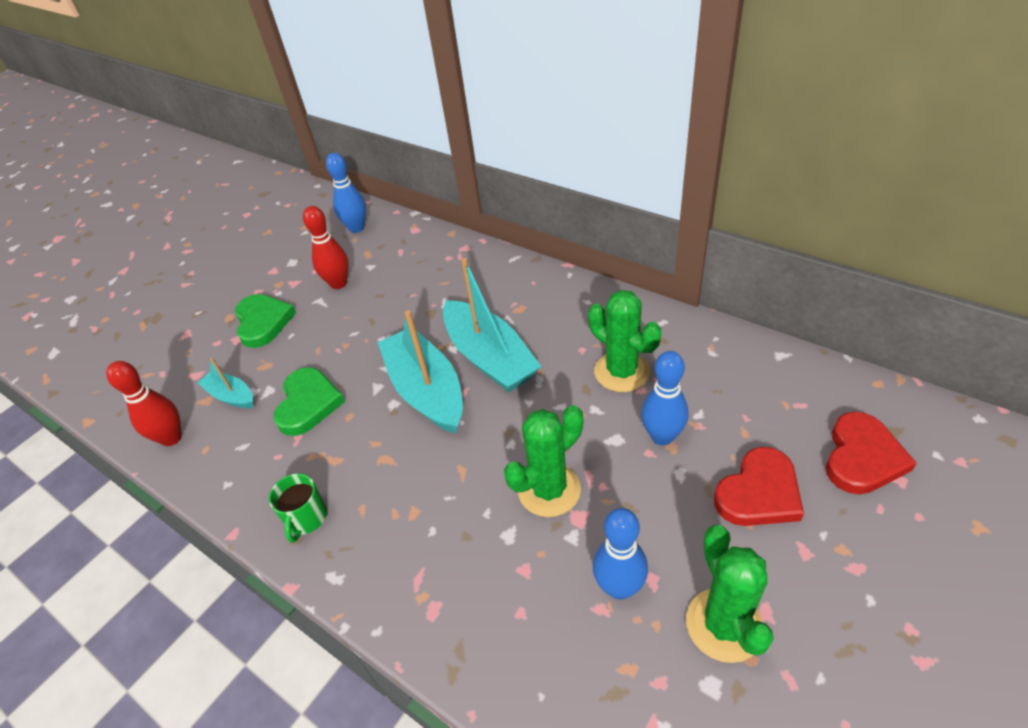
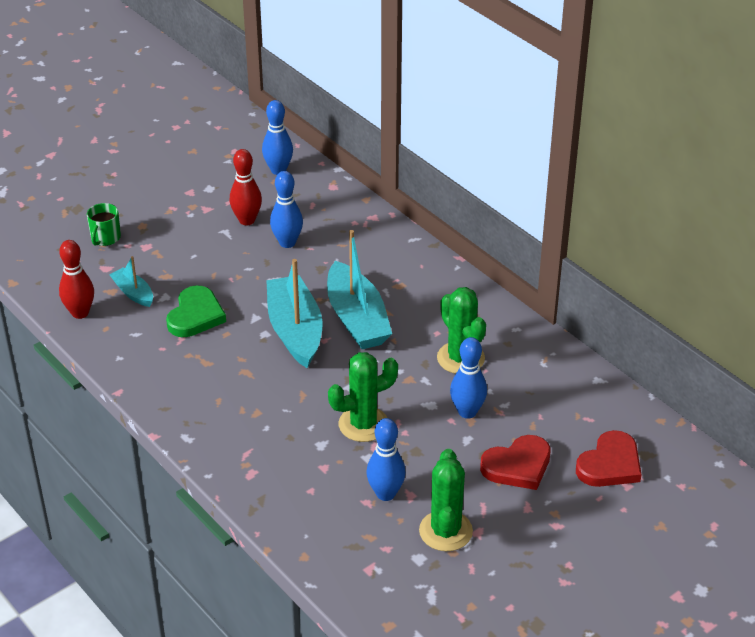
camera: 10 degrees right, 5 degrees down
(263, 322) = (171, 238): green heart -> none
(306, 518) = (175, 396): green mug -> green mug (105, 238)
(387, 295) = (287, 243): none -> blue bowling pin

